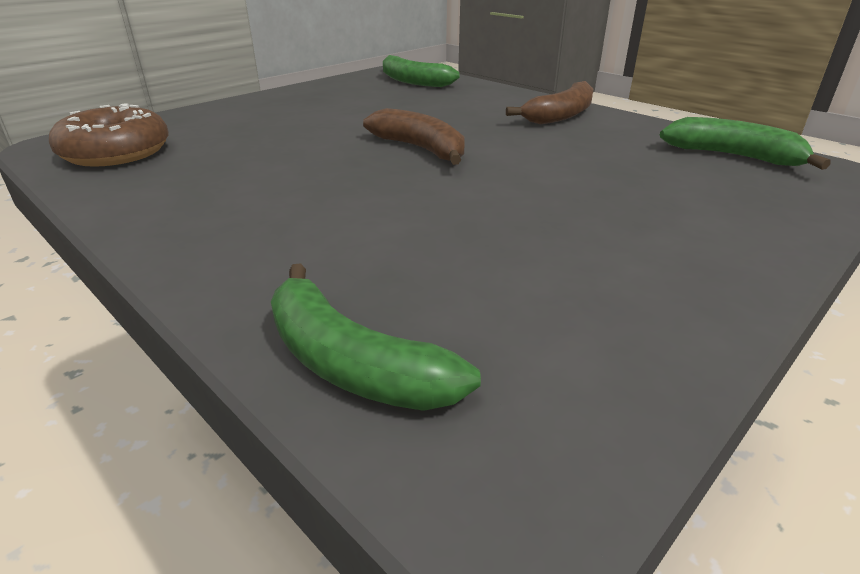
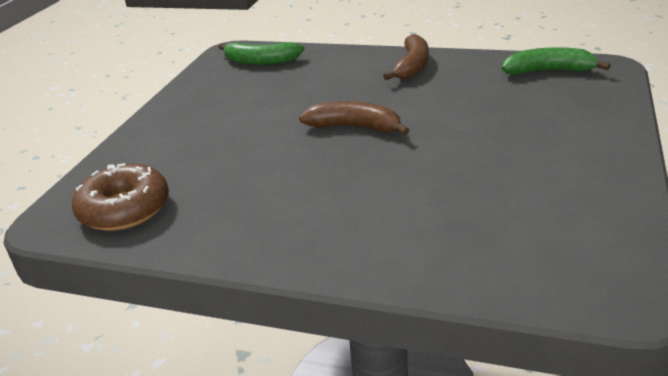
camera: 25 degrees left, 0 degrees up
(351, 363) = (500, 277): green banana -> none

